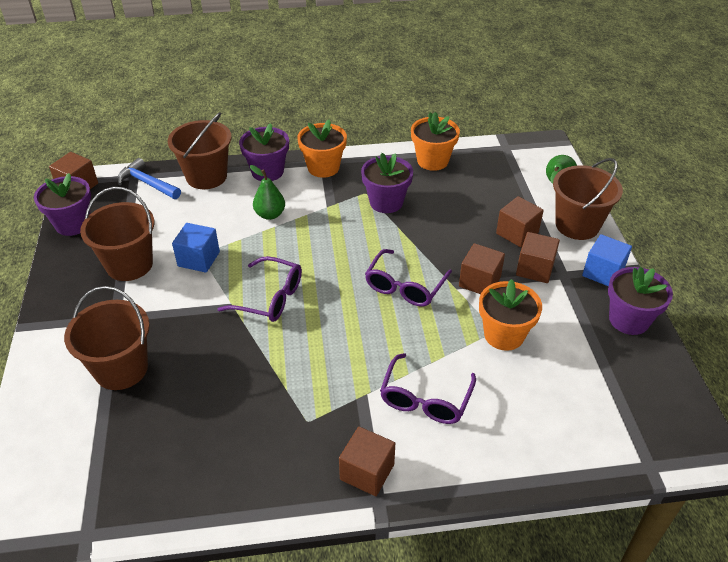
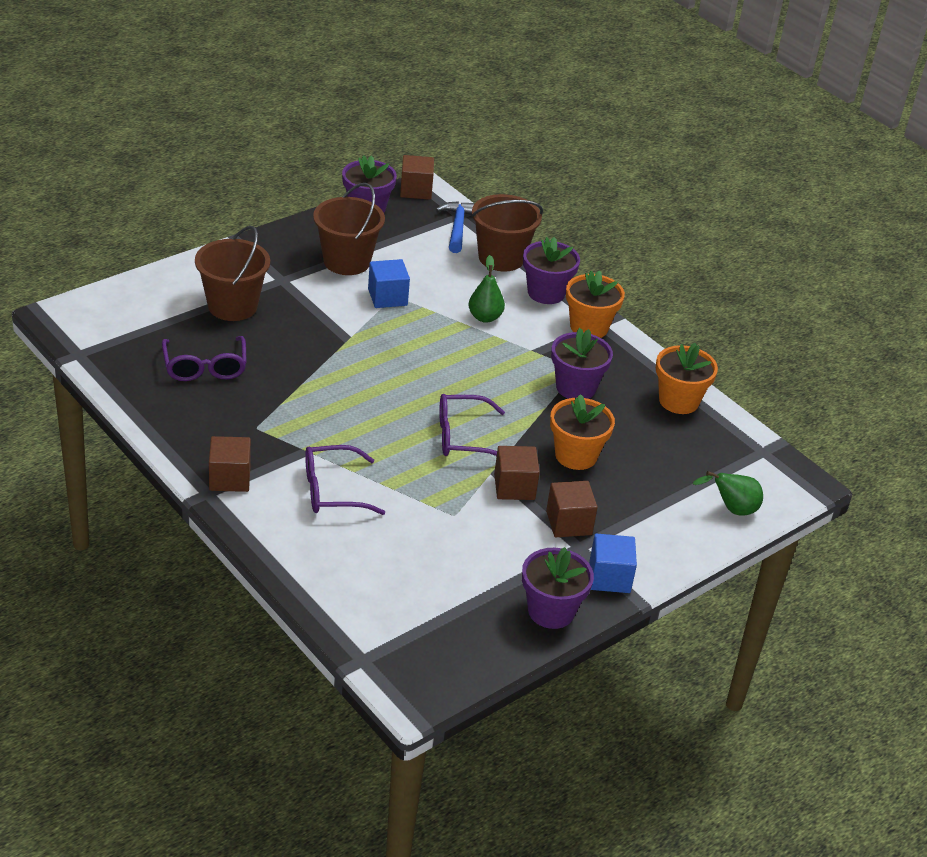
camera: 55 degrees right, 5 degrees down
(269, 298) = (376, 356): purple glasses -> purple glasses (205, 367)
(504, 335) = (453, 522): orange flower pot -> orange flower pot (576, 455)
(517, 233) = (615, 496): brown cube -> none
(577, 225) = (672, 541): brown bucket -> none

